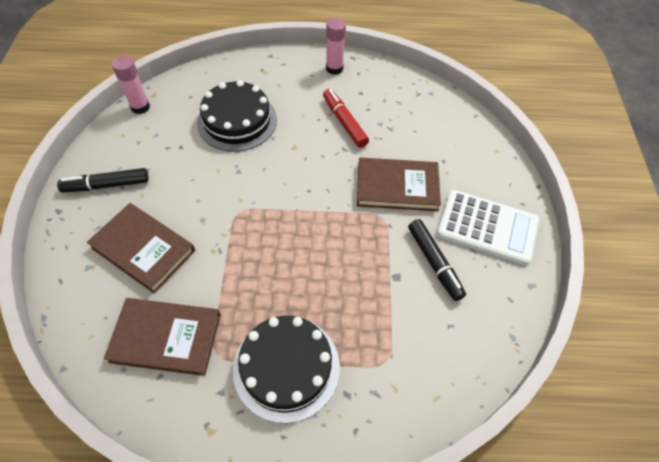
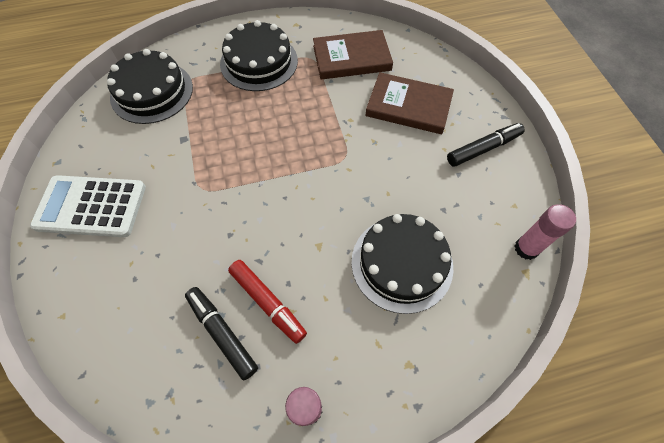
camera: 165 degrees right, 5 degrees up
(397, 187) = (189, 227): brown book -> none
(431, 355) = (152, 92): none -> black cake
(434, 263) = (148, 159): black marker -> black marker (222, 333)

